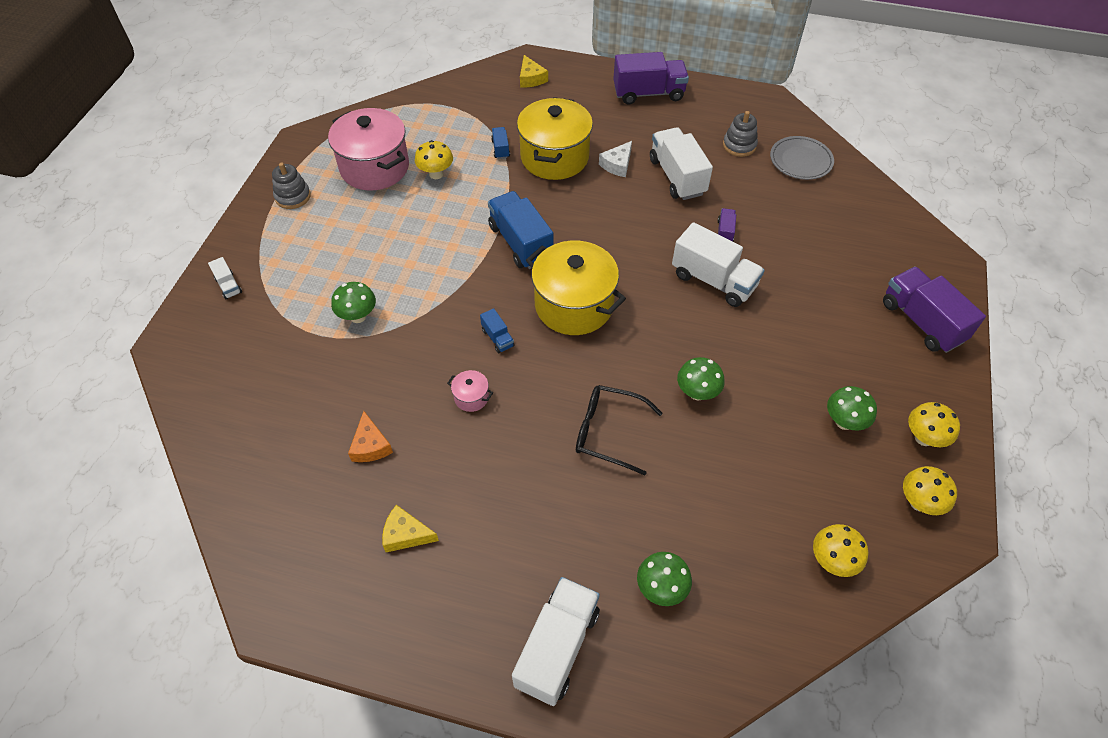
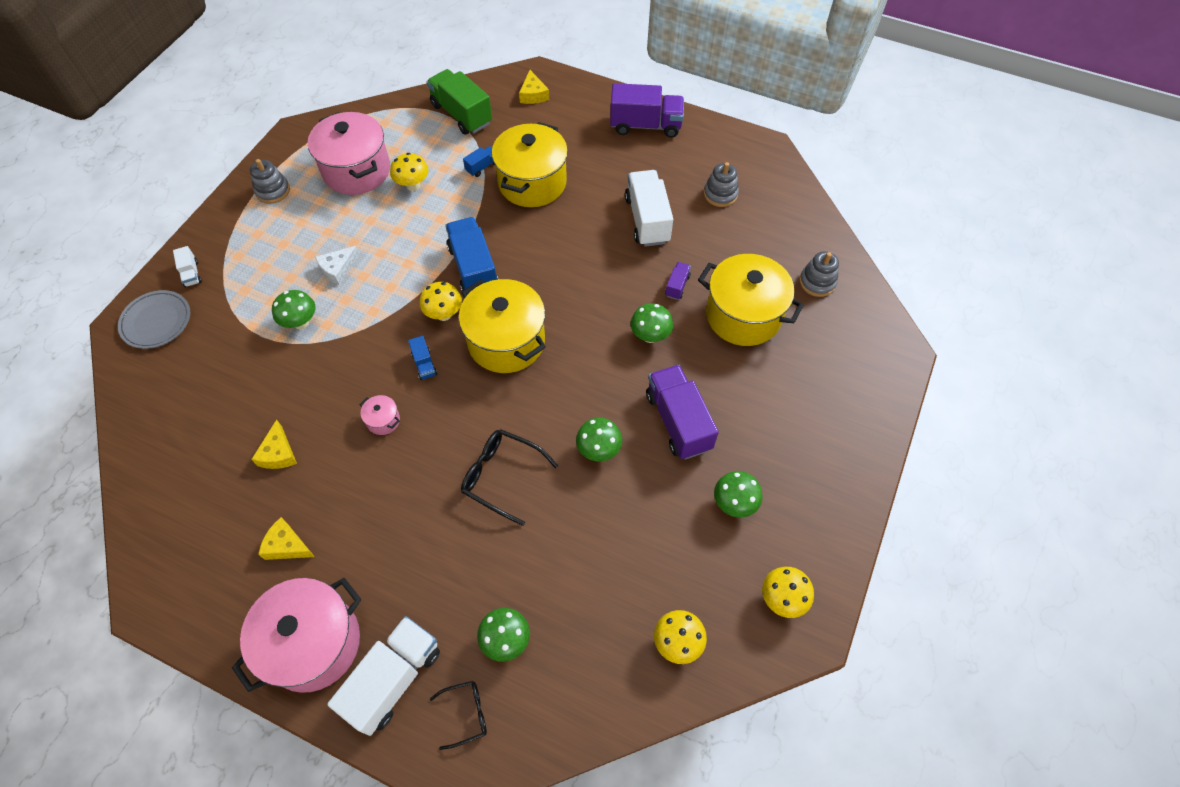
camera: 10 degrees right, 5 degrees up
(370, 445) = (278, 453): orange cheese -> yellow cheese
(462, 627) = (313, 643): none -> pink pot
(465, 104) = (461, 114): none -> green truck
(500, 149) = (482, 167): blue truck -> blue truck turned 45 degrees clockwise
(617, 165) = (592, 199): white cheese -> white cheese (338, 269)
(642, 668) = (466, 714): none -> black glasses
(713, 280) = (650, 336): white truck -> green mushroom
(796, 250) = (743, 315): none -> yellow pot
(800, 160) = (778, 219): grey plate -> grey plate (156, 321)
(855, 211) = (817, 282): none -> grey stacking toy
(921, 322) = (847, 411): purple truck -> purple truck (678, 421)
(923, 438) = (808, 533): yellow mushroom -> yellow mushroom (444, 314)

